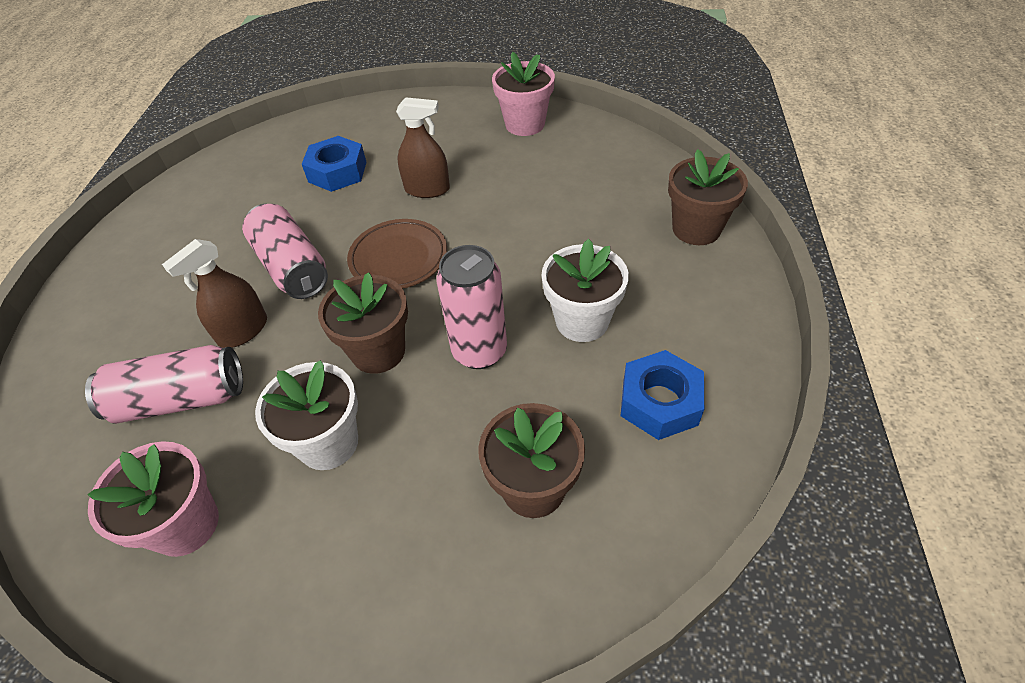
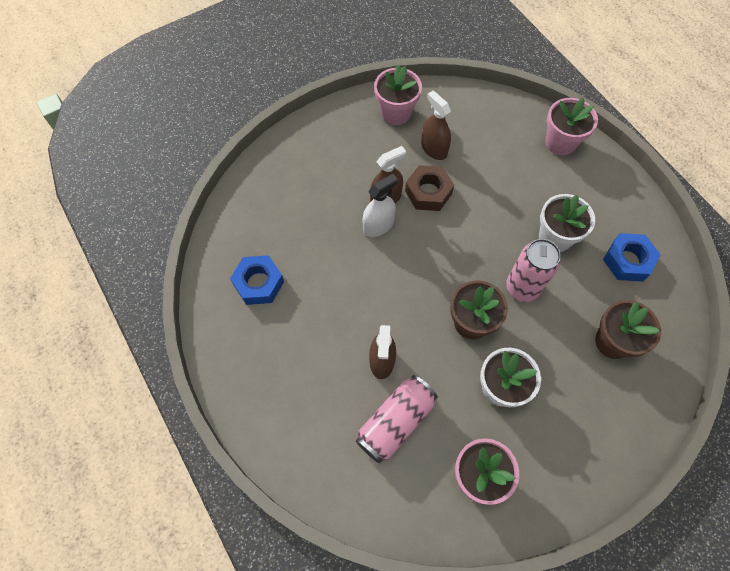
camera: 40 degrees left, 15 degrees up
(292, 267) = (362, 303): pink can -> none
(337, 172) = (311, 217): blue nut -> blue nut (259, 283)
(391, 208) = (378, 225): none -> white spray bottle
(398, 258) = (420, 257): brown plate -> none
(478, 204) = (428, 192): none -> brown nut
(530, 170) = (434, 149): none -> brown spray bottle
(696, 229) = (560, 142): brown flower pot -> pink flower pot

